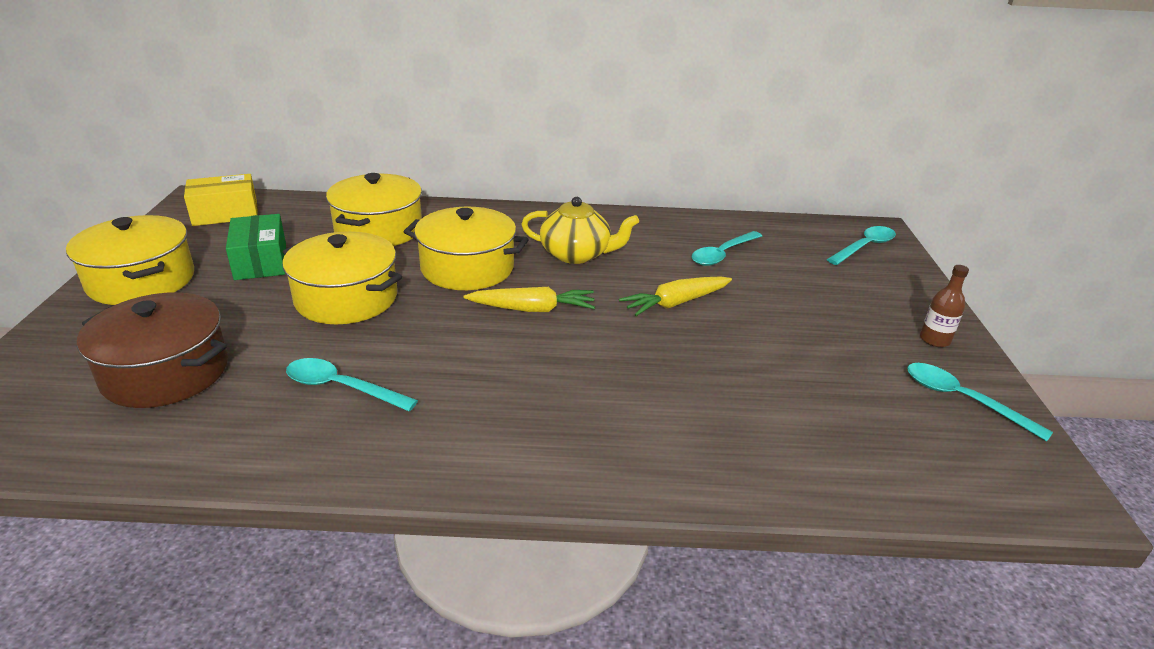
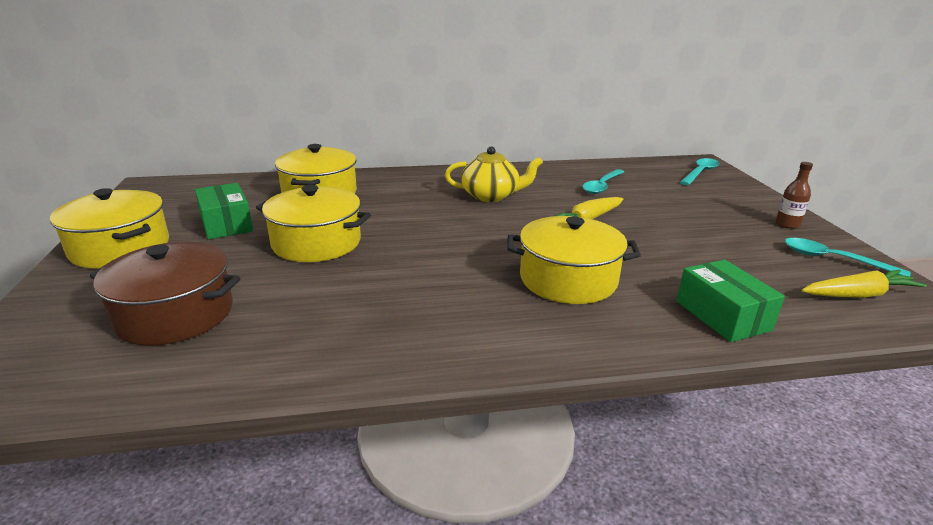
camera: 10 degrees left, 5 degrees down
(225, 213) = (178, 193): yellow box -> none
(341, 387) = (345, 307): turquoise spoon -> none
(467, 268) = (408, 212): yellow pot -> yellow pot (568, 279)
(532, 309) = (477, 235): yellow carrot -> yellow carrot (858, 295)
(766, 460) = (722, 315): none -> green box

